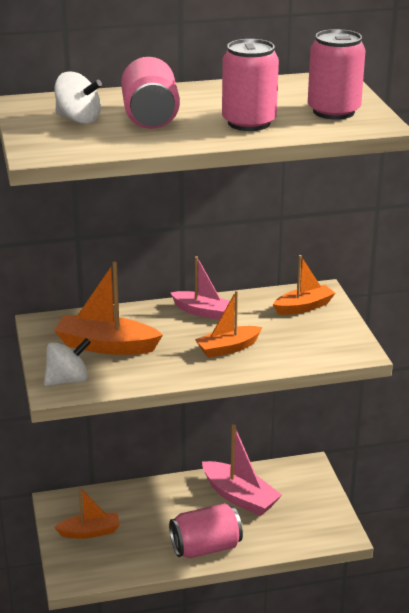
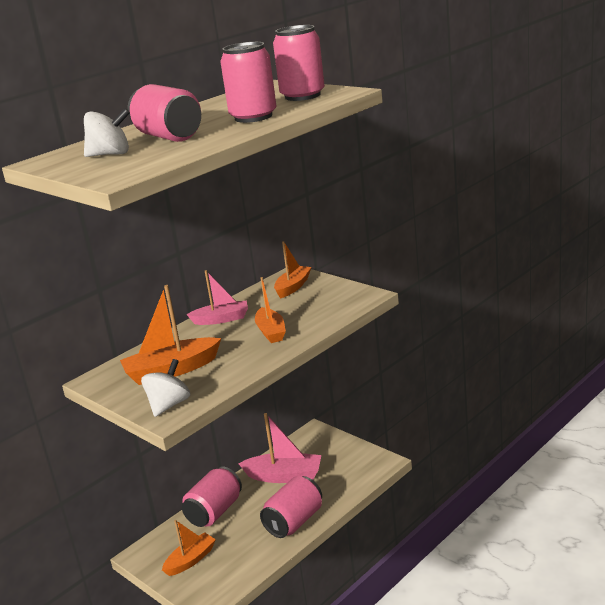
camera: 30 degrees left, 5 degrees down
(149, 498) = (215, 512): none -> pink can
(228, 348) = (271, 332): orange boat -> orange boat turned 45 degrees counterclockwise

